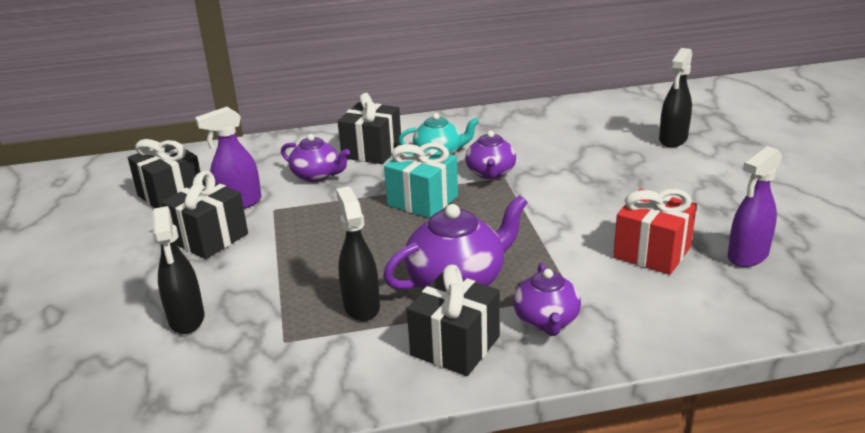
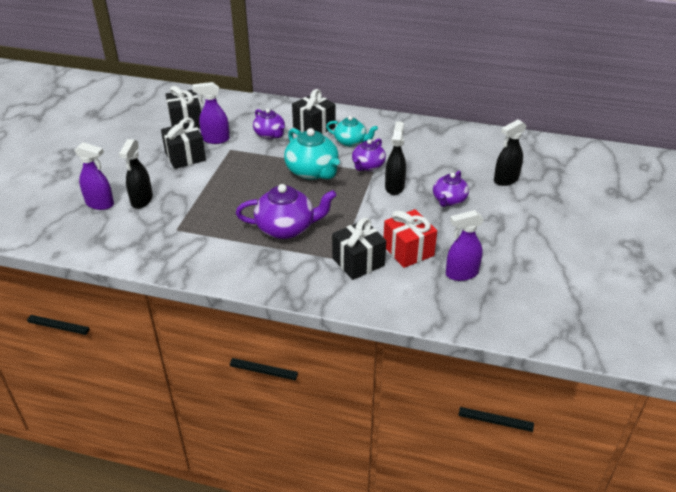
camera: 25 degrees right, 10 degrees up
(113, 348) = (100, 204): none -> purple spray bottle
(361, 306) = (227, 224): black spray bottle -> black spray bottle (394, 187)
(422, 201) = (312, 171): turquoise gift -> turquoise teapot
(455, 346) = (253, 263): black gift -> black gift (358, 262)
(546, 320) = (310, 268): purple teapot -> purple teapot (449, 200)

